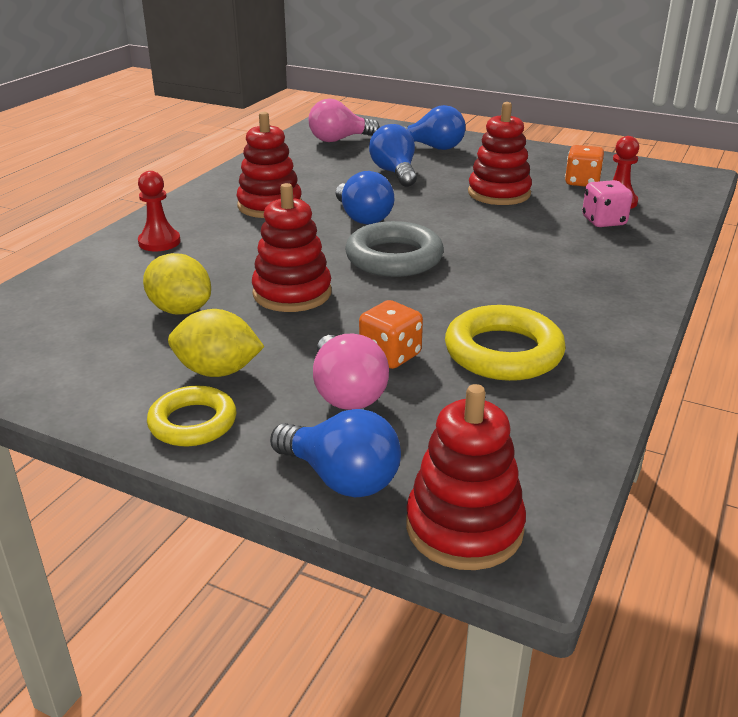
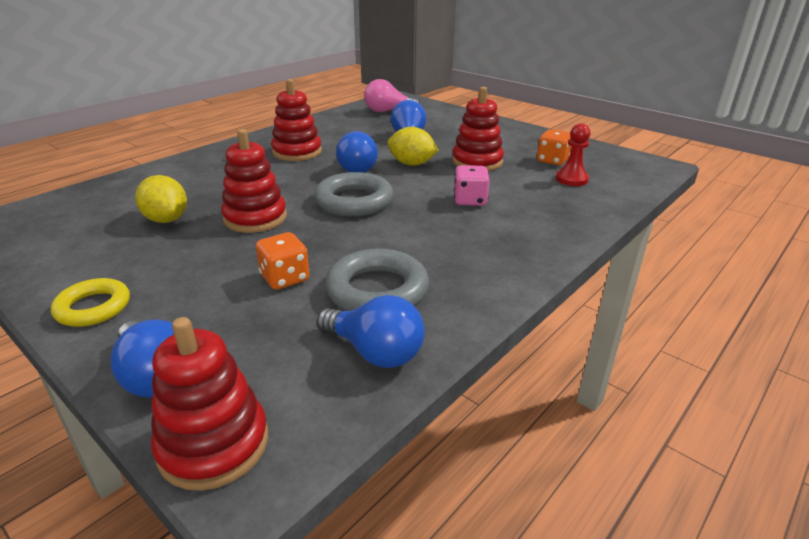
camera: 15 degrees right, 0 degrees up
(159, 242) = (198, 169): red pawn -> none
(218, 371) = (148, 270): yellow lemon -> yellow lemon (411, 164)
(346, 393) = (225, 303): pink light bulb -> none
(433, 147) = (453, 123): blue light bulb -> blue light bulb (375, 352)
(503, 352) = (377, 290): yellow ring -> grey ring
(604, 221) = (547, 193): pink dice -> pink dice (470, 200)

